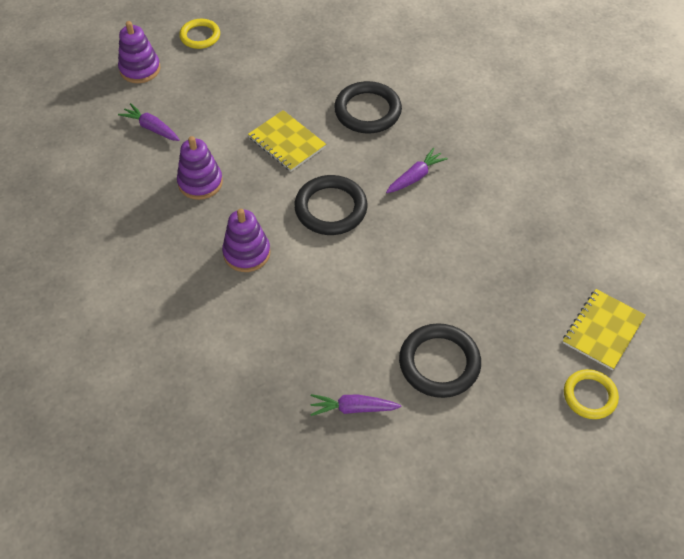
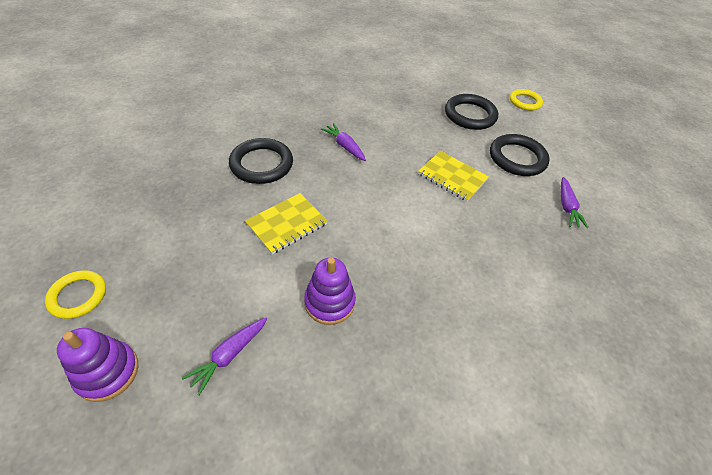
camera: 90 degrees left, 5 degrees down
(246, 253) = (425, 265): purple stacking toy -> none
(331, 208) = (374, 200): black ring -> black ring (470, 115)
(603, 330) = (478, 89): yellow notebook -> yellow notebook (452, 177)

